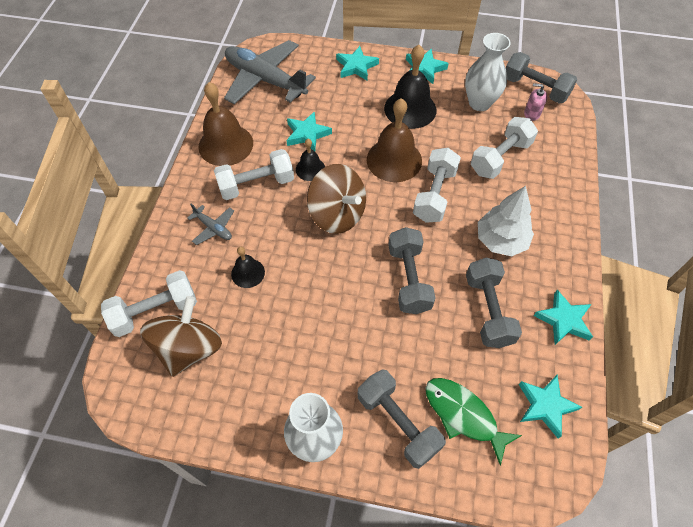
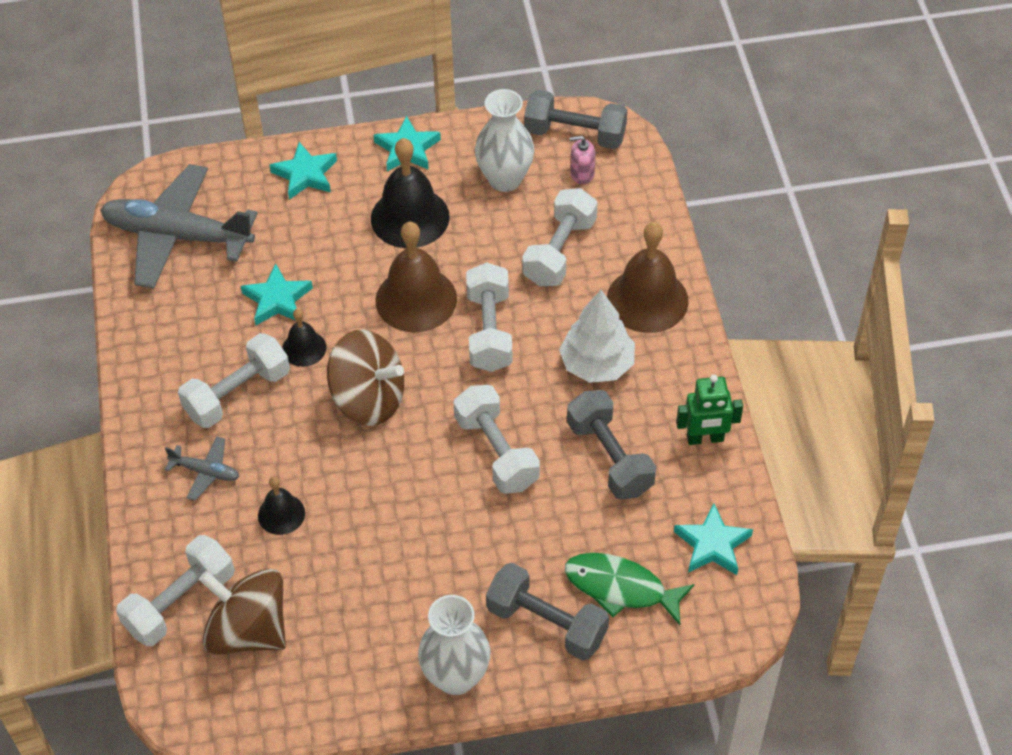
camera: 20 degrees left, 5 degrees down
(189, 348) = (248, 630): brown spinning top -> brown spinning top turned 60 degrees counterclockwise
(226, 144) = (165, 351): brown bell -> brown bell (647, 300)
(409, 279) = (496, 452): grey dumbbell -> white dumbbell
(564, 320) = (705, 438): turquoise star -> green robot

